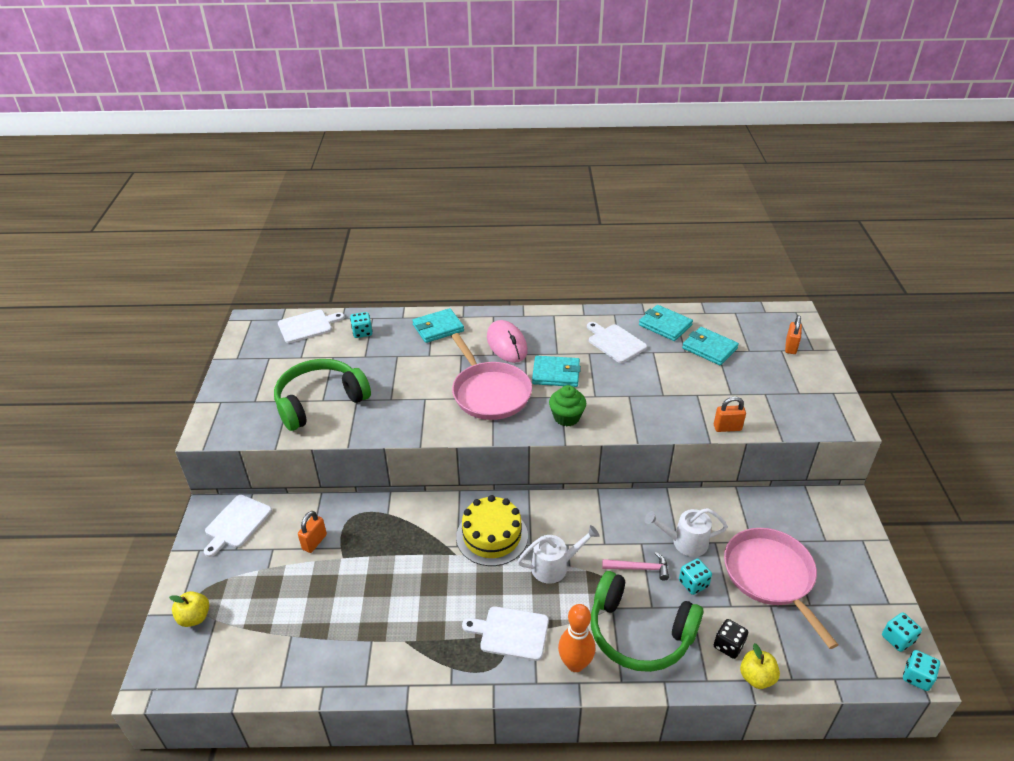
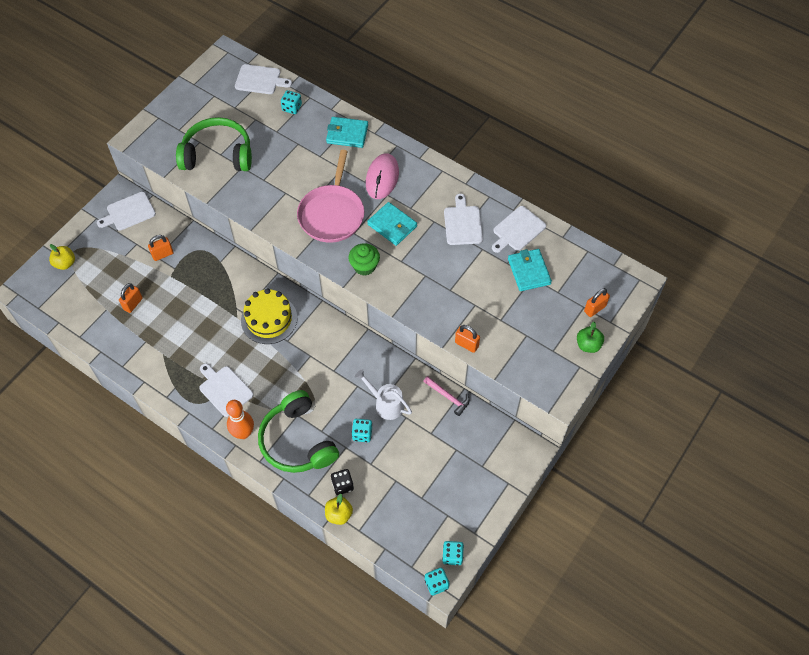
camera: 35 degrees right, 20 degrees up
(321, 610) = (133, 304): none -> orange padlock
(555, 566) = (288, 365): white watering can -> none
(639, 568) = (339, 401): pink hammer -> pink hammer (448, 397)
(665, 325) = (517, 230): turquoise wallet -> white cutting board
(771, 576) = (417, 463): pink pan -> none
(819, 374) = (588, 345): none -> green apple

